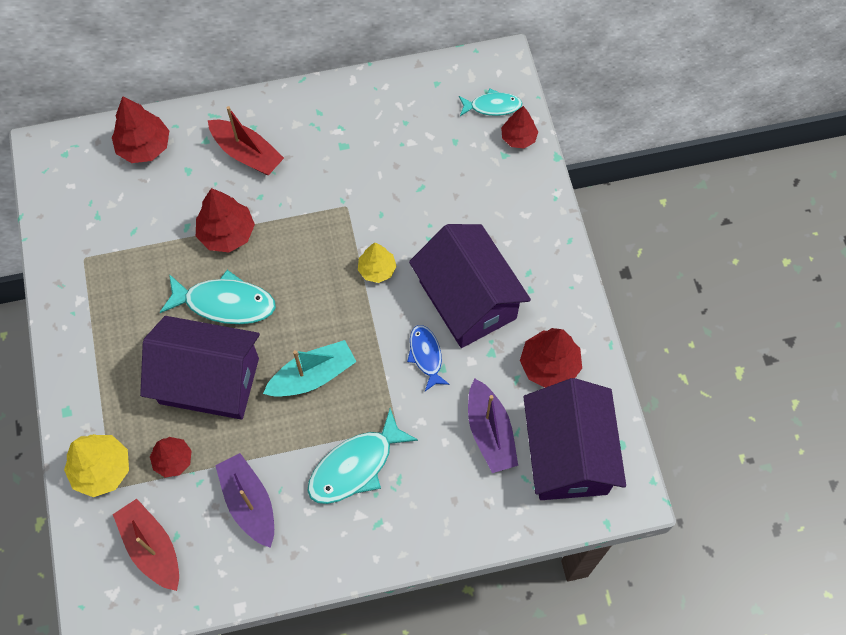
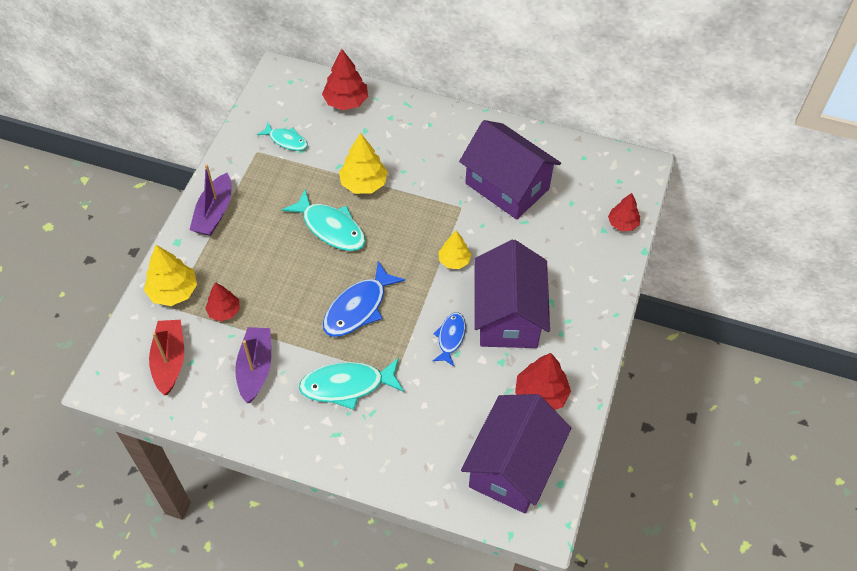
camera: 30 degrees right, 10 degrees down
(209, 381) = (284, 273): purple house -> purple house (507, 186)
(227, 233) = (363, 183): red tree -> yellow tree
(247, 153) = (413, 139): red boat -> none
(312, 376) = (358, 307): turquoise boat -> blue fish
(490, 432) = (462, 417): purple boat -> purple boat (214, 213)
(492, 106) = (616, 192): turquoise fish -> turquoise fish (286, 140)

